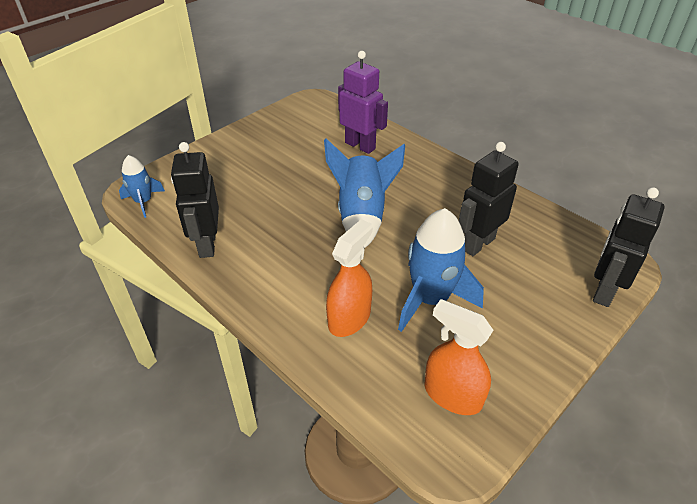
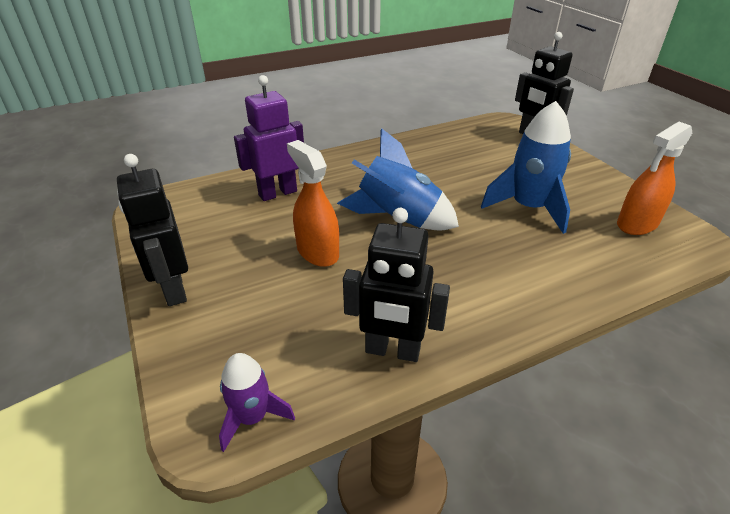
camera: 70 degrees left, 5 degrees down
(143, 202) = (252, 417): blue rocket -> purple rocket
(349, 318) = (546, 258): orange spray bottle -> orange spray bottle (317, 252)
(478, 244) = (466, 168): black robot -> black robot (173, 289)

